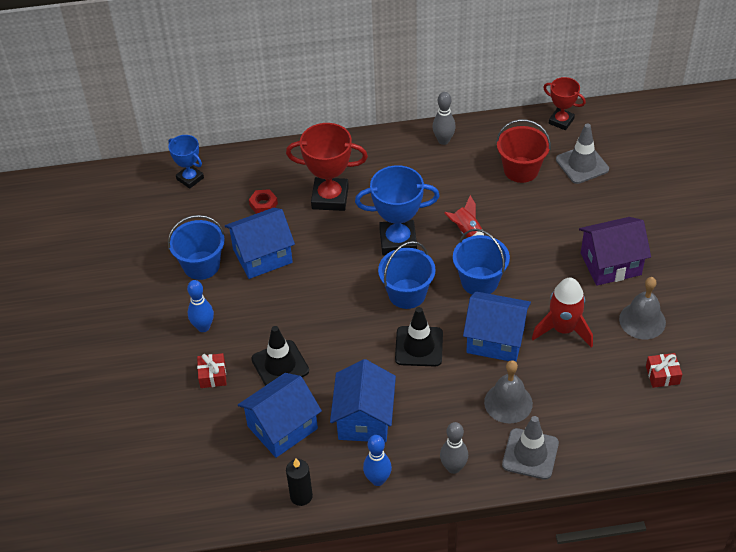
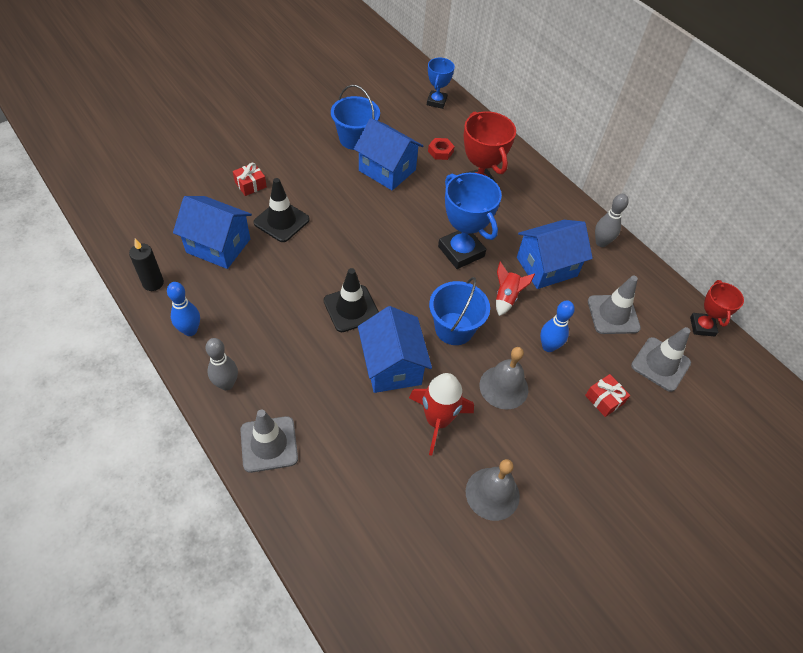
camera: 55 degrees right, 5 degrees up
(203, 327) = (295, 162): blue bowling pin -> blue bowling pin (548, 346)
(364, 419) = (252, 297): blue house -> blue house (546, 267)
(407, 294) = (406, 279): blue bucket -> none
(508, 403) = (322, 403): grey bell -> grey bell (503, 387)
(521, 170) = (613, 314): red bucket -> grey traffic cone
(610, 264) = (548, 436): purple house -> none
(662, 375) = (430, 540): red gift -> red gift (604, 399)

